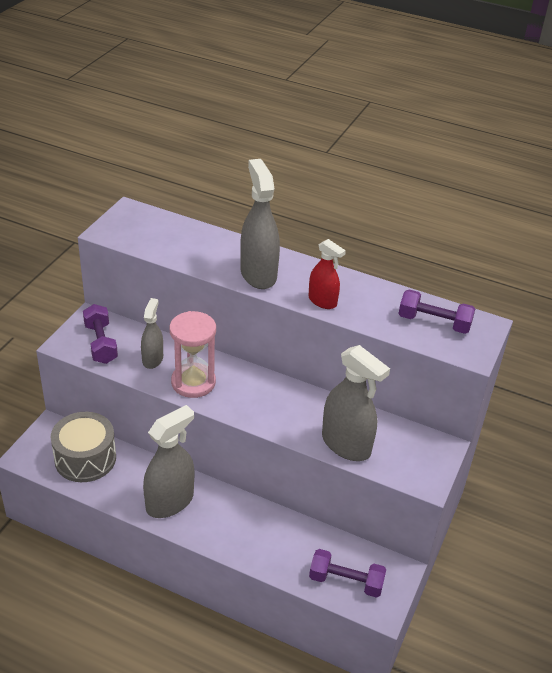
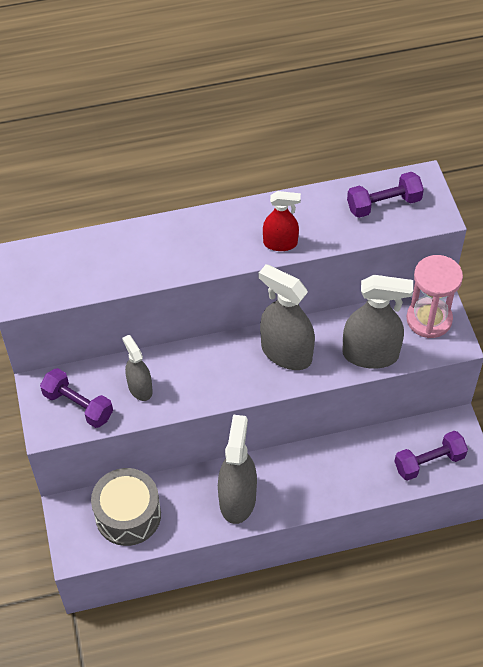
camera: 35 degrees left, 15 degrees up
(193, 382) = (197, 385): pink hourglass -> pink hourglass (429, 319)
(258, 274) = (201, 251): grey spray bottle -> grey spray bottle (286, 353)

